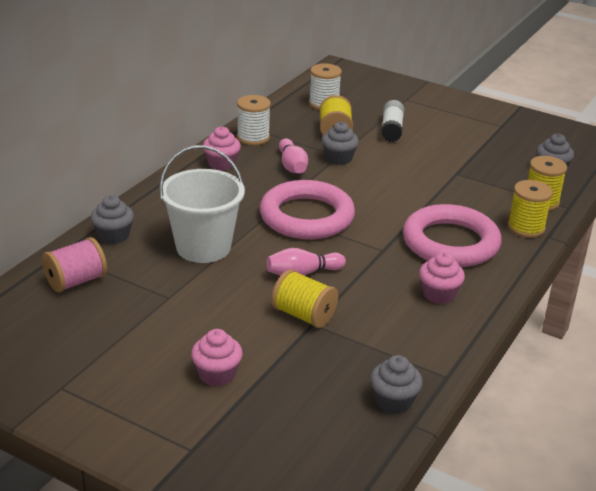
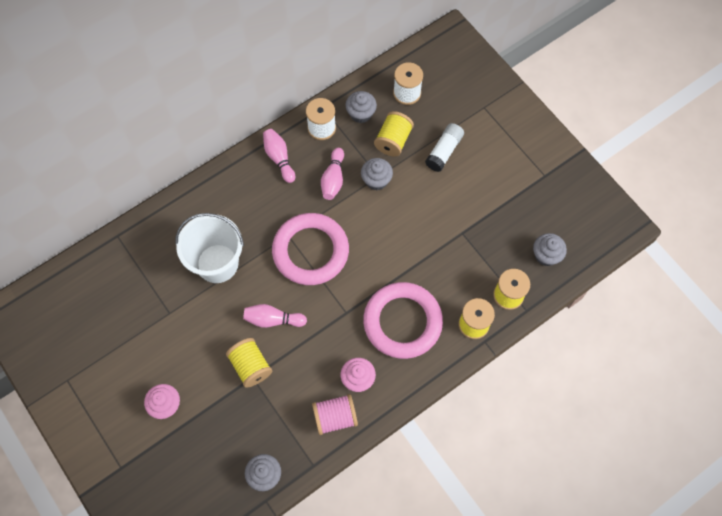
camera: 25 degrees right, 35 degrees up
(76, 281) = (115, 273): pink spool -> pink spool (335, 417)
(113, 236) = (160, 227): grey cupcake -> grey cupcake (361, 114)
(221, 164) = (279, 158): pink cupcake -> pink bowling pin

